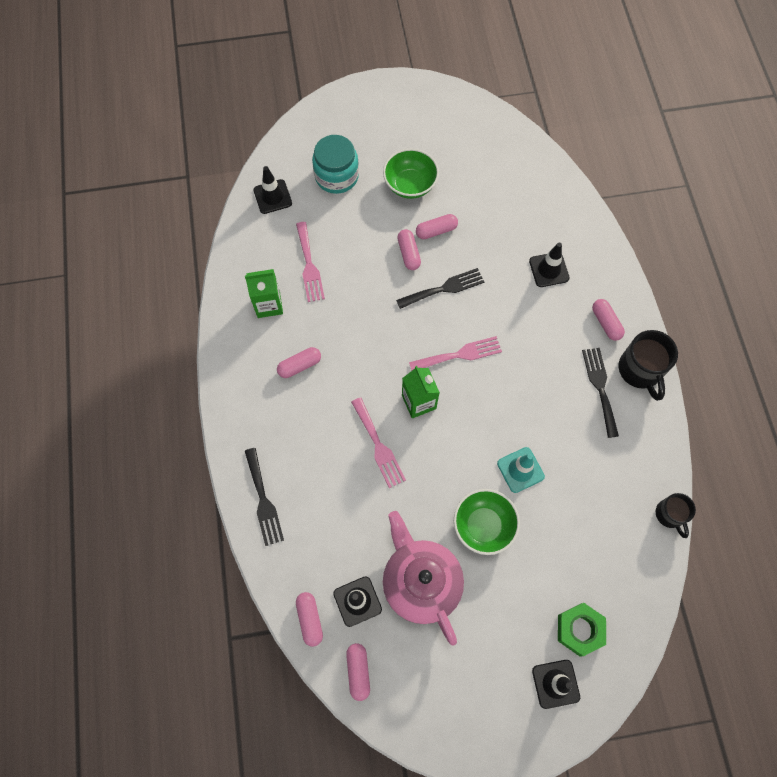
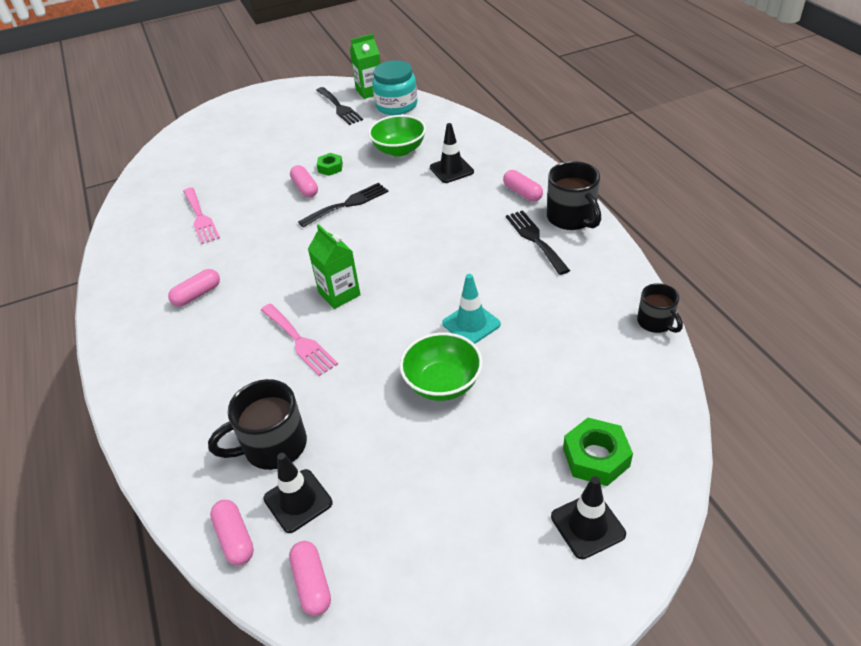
camera: 10 degrees left, 25 degrees down
(263, 500) = (161, 425): black fork -> black fork (339, 107)
(268, 305) = (158, 255): green carton -> green carton (370, 91)
(272, 197) = (157, 179): black traffic cone -> none
(336, 176) = (222, 153): turquoise jar -> turquoise jar (396, 105)
(345, 546) = (273, 446): none -> black mug
(410, 185) = (297, 144): green bowl -> green bowl (399, 150)
(420, 582) = (378, 458): pink teapot -> none
(436, 231) = (330, 168): pink capsule -> green nut
(459, 354) = (376, 247): pink fork -> none

